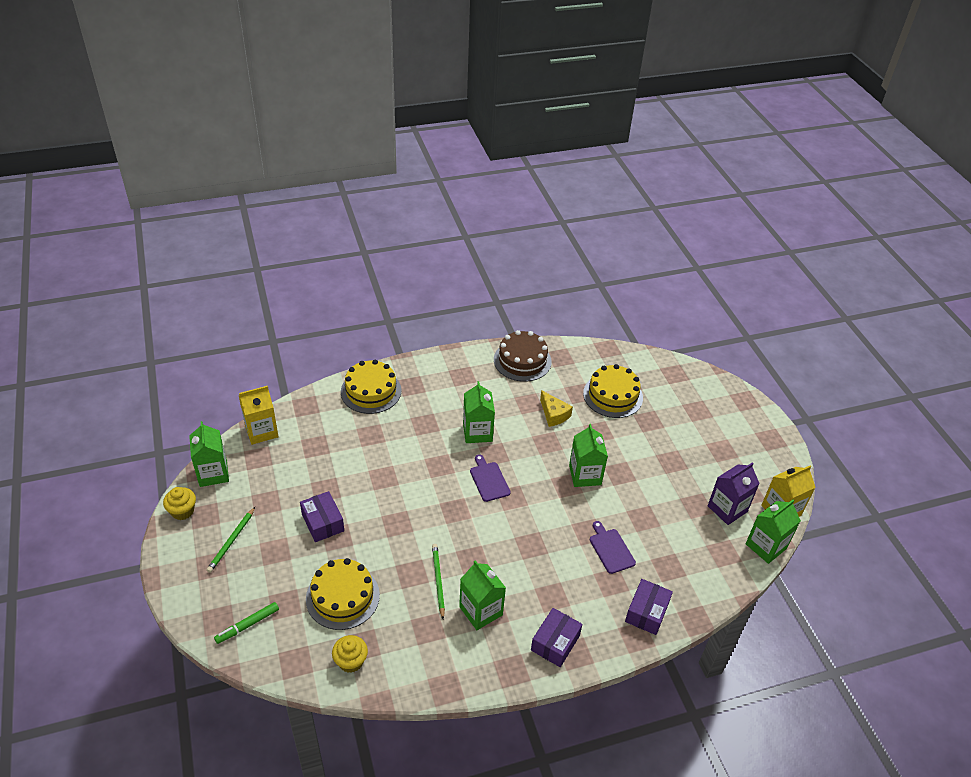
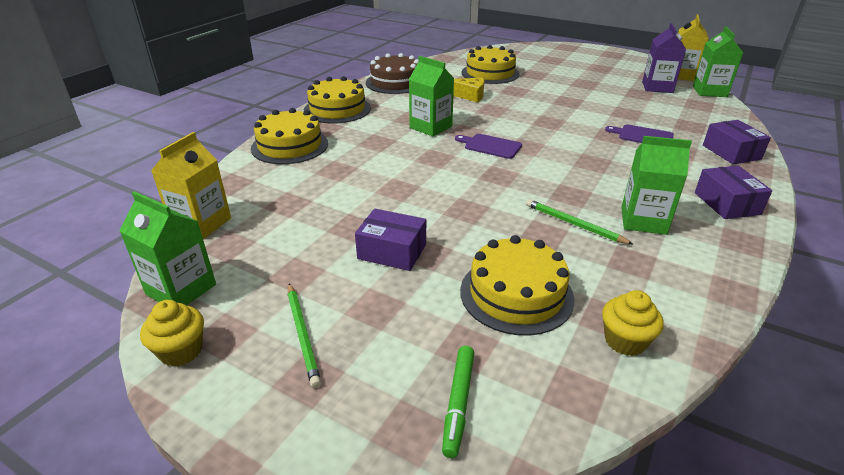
camera: 40 degrees left, 10 degrees down
(442, 369) = (337, 109): none -> yellow cake
(585, 475) = (550, 112): green carton -> none

